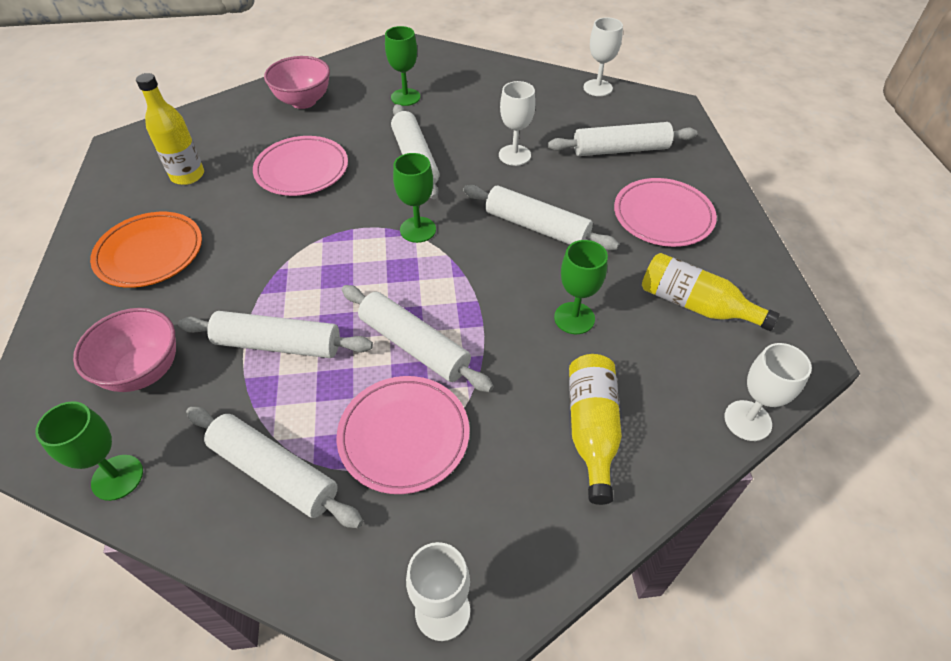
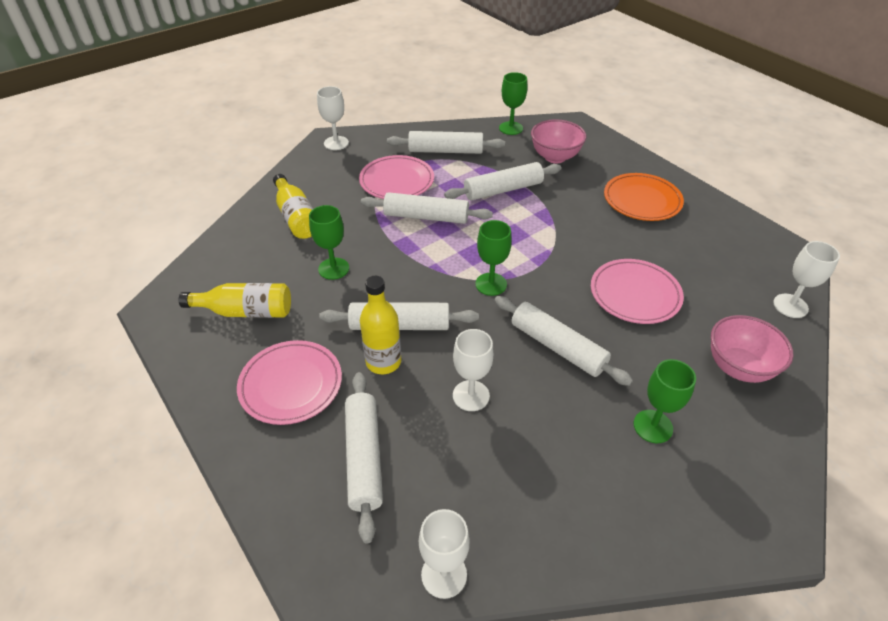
camera: 150 degrees right, 5 degrees down
(187, 175) = (706, 253): yellow bottle -> yellow bottle (383, 362)
(620, 150) = (363, 457): white rolling pin -> white rolling pin turned 60 degrees counterclockwise
(747, 420) = (201, 253): white goblet -> white goblet (790, 306)

